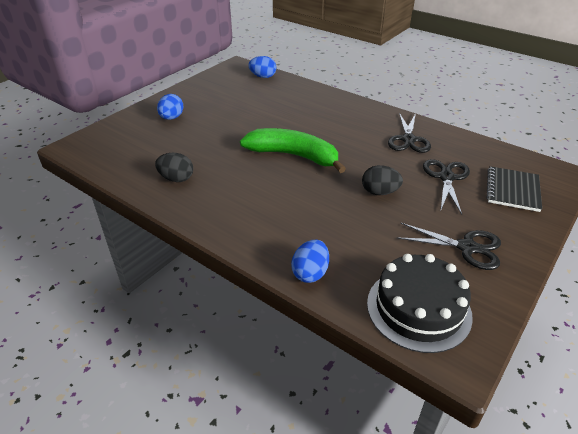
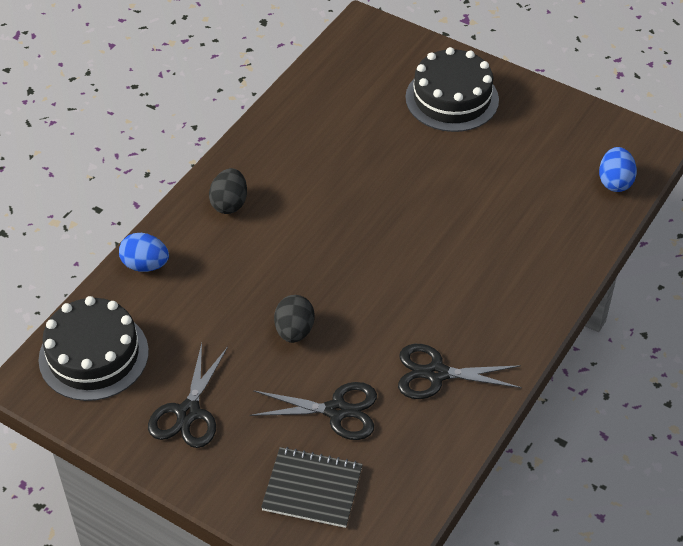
camera: 85 degrees right, 10 degrees up
(171, 118) = (452, 98): blue egg -> black cake
(176, 179) = (305, 131): black egg -> black egg (229, 203)
(293, 156) = (371, 238): green banana -> none

